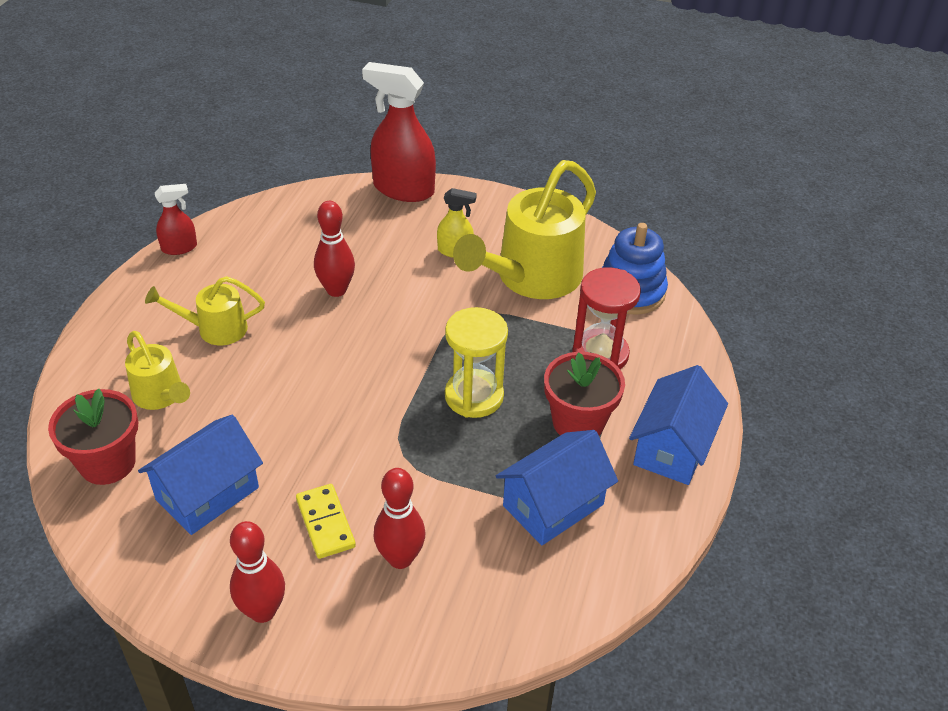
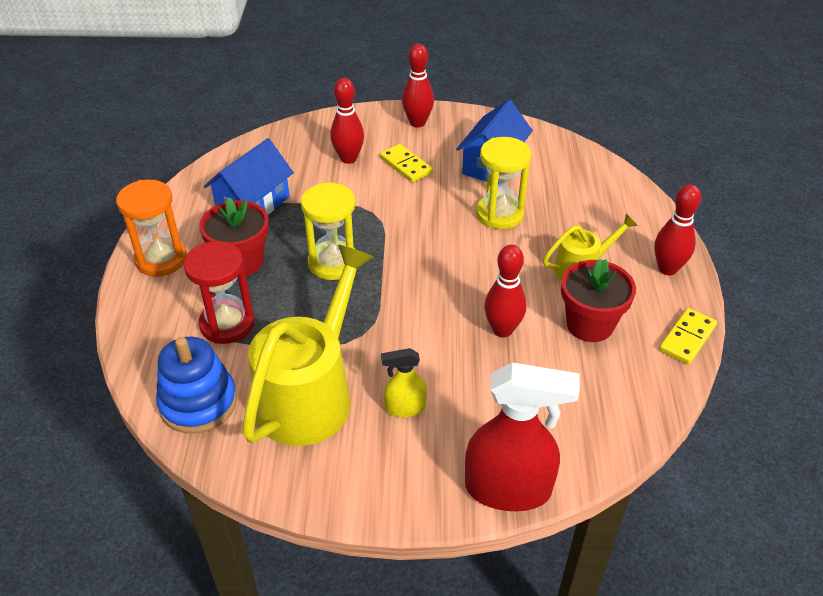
camera: 165 degrees right, 0 degrees up
(107, 463) = (572, 166): red flower pot -> red flower pot (589, 324)
(131, 308) = (667, 269): none -> red bowling pin
(161, 396) = (576, 211): yellow watering can -> none
(179, 248) = (687, 338): red spray bottle -> yellow domino
(253, 413) = (499, 214): none -> yellow hourglass
(672, 447) = (161, 259): blue house -> orange hourglass

